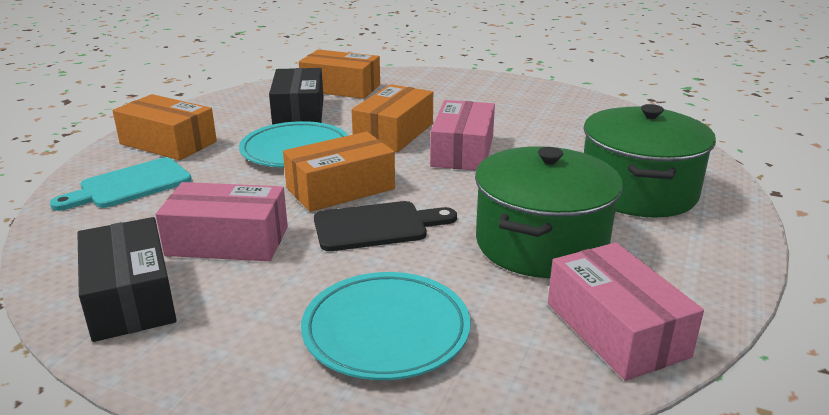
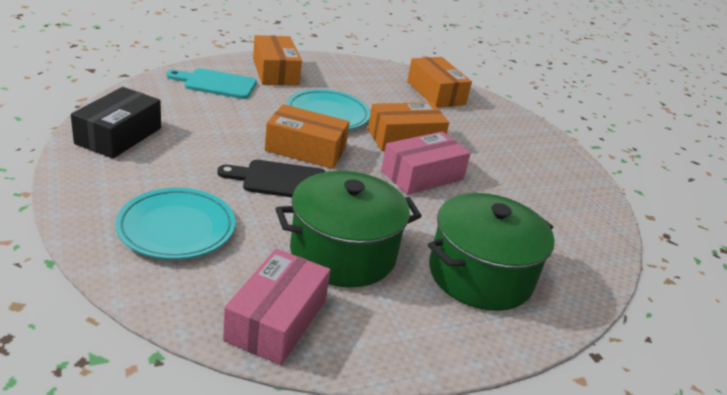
camera: 40 degrees right, 5 degrees up
(227, 241) = (201, 138): pink box -> none
(299, 111) = (378, 93): black box -> none
(376, 226) = (280, 180): black cutting board -> black cutting board turned 150 degrees clockwise

